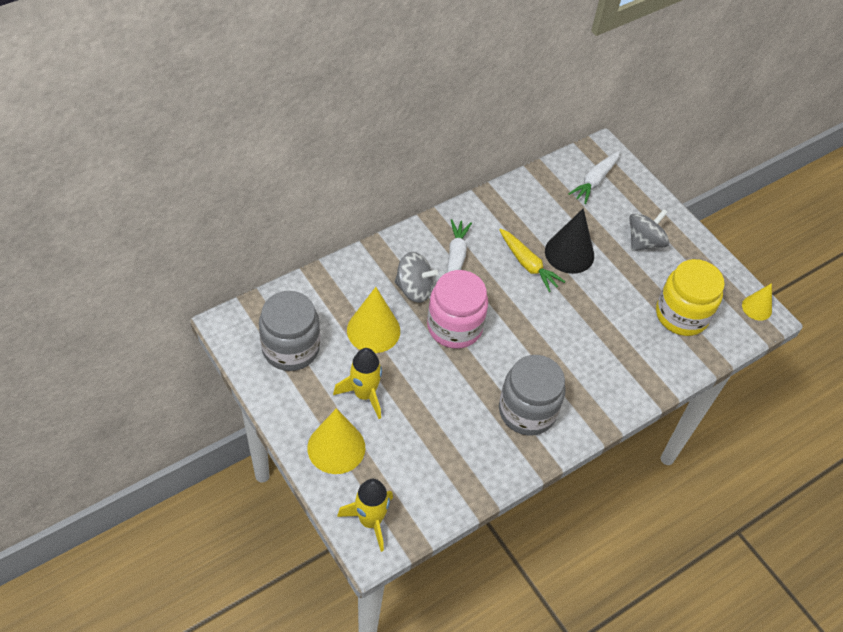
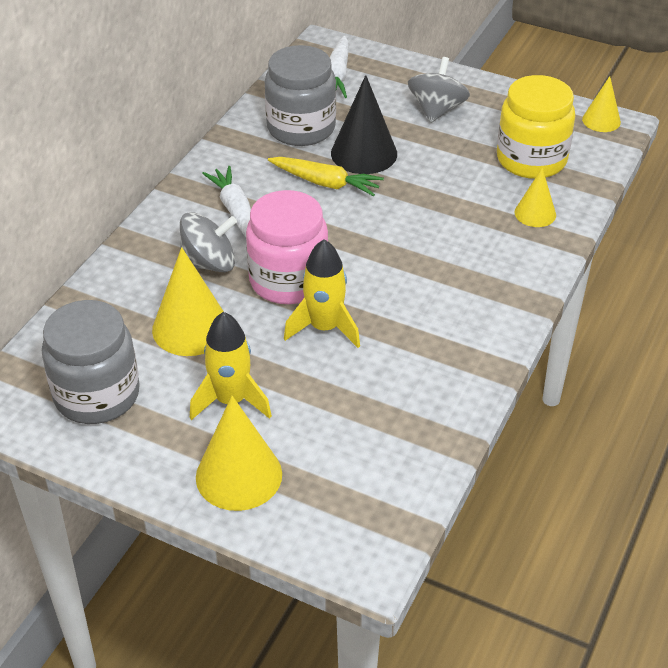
camera: 25 degrees left, 10 degrees down
(370, 521) = (344, 534): yellow rocket -> yellow rocket (324, 328)
(527, 411) = (440, 326): grey jar -> grey jar (301, 128)
(652, 359) = (535, 213): none -> yellow cone

